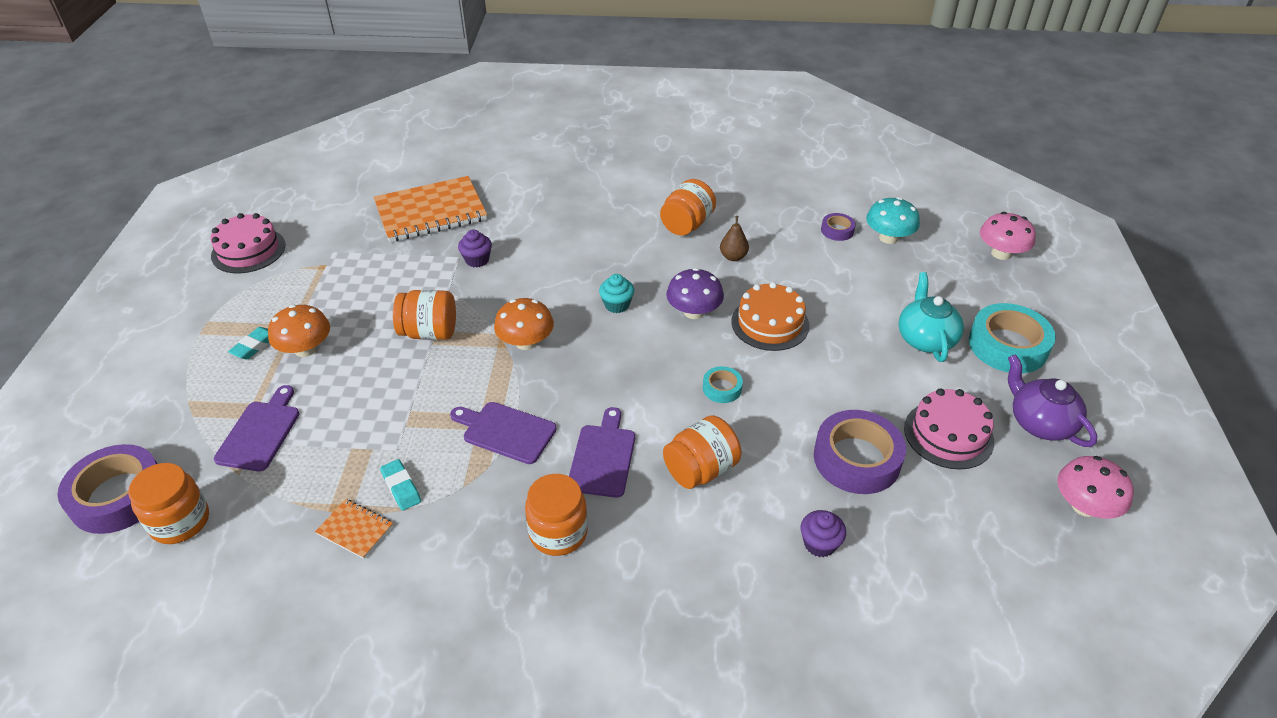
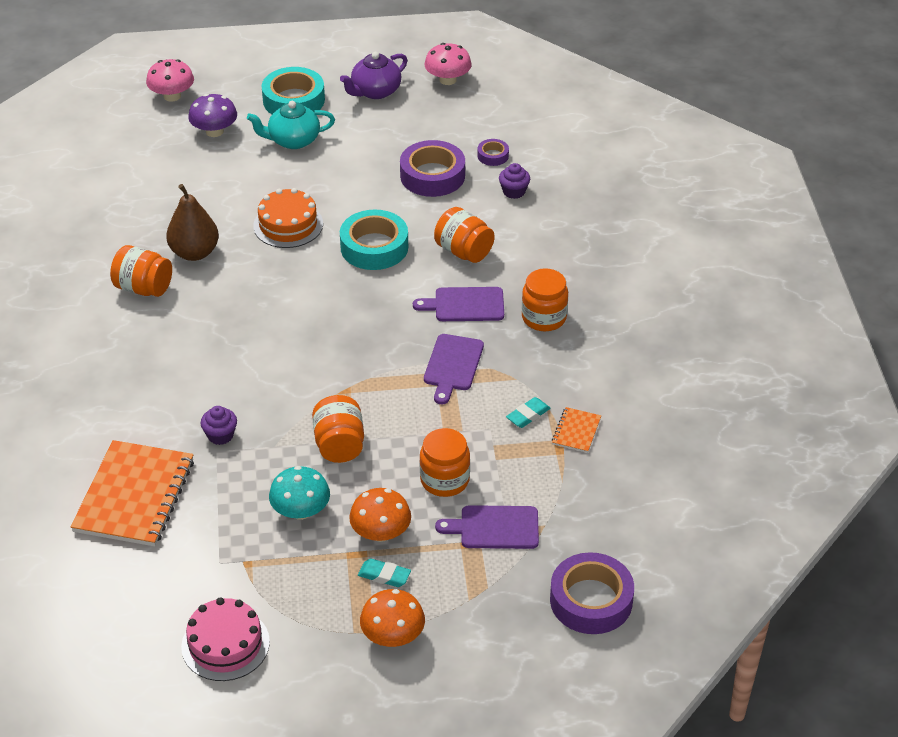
camera: 100 degrees left, 0 degrees up
(180, 522) = (603, 545): orange jar -> orange jar (444, 480)
(431, 212) = (134, 496): orange notebook -> orange notebook turned 45 degrees clockwise
(526, 342) = (340, 374): orange mushroom -> orange mushroom (393, 636)
(617, 305) = (278, 321): turquoise cupcake -> none
(694, 312) = (280, 271): purple mushroom -> purple mushroom (214, 131)
(722, 388) = (374, 247): turquoise tape -> turquoise tape, size x2.04
(733, 257) = (194, 252): brown pear -> brown pear, size x1.81
(837, 230) = (145, 189): purple tape -> purple tape (493, 156)
(888, 238) = (154, 158): turquoise mushroom -> turquoise mushroom (301, 511)
(948, 434) = (397, 133): pink cake -> none

